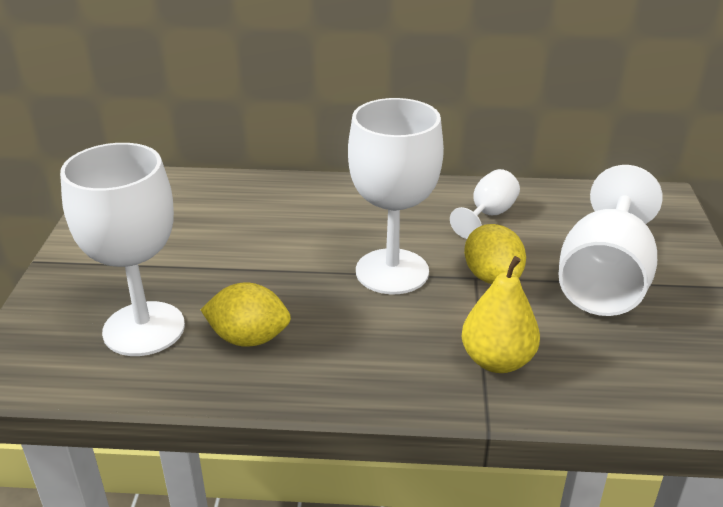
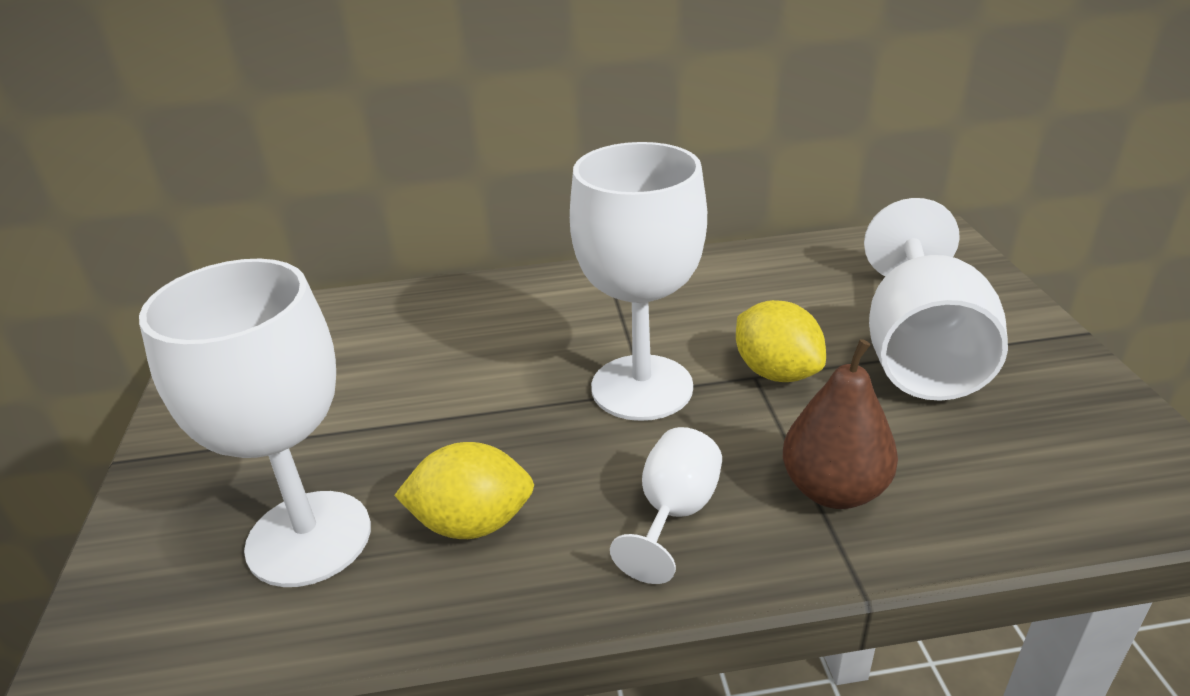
camera: 10 degrees left, 0 degrees up
(488, 215) = (737, 291): white goblet -> white goblet (674, 514)
(497, 361) = (834, 490): yellow pear -> brown pear

